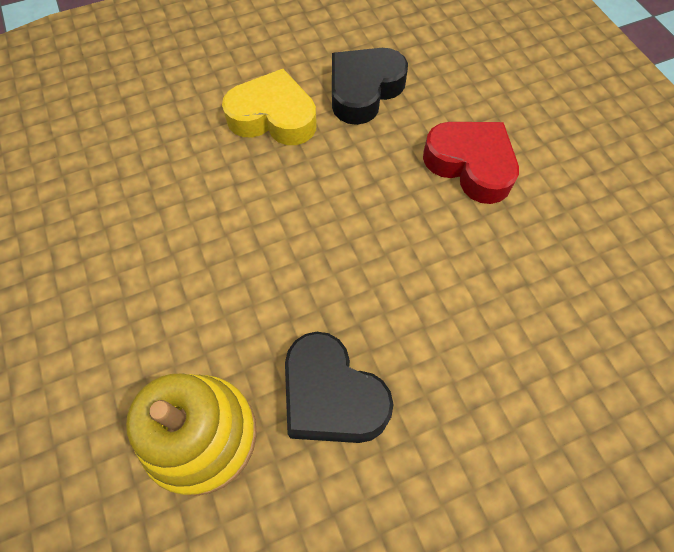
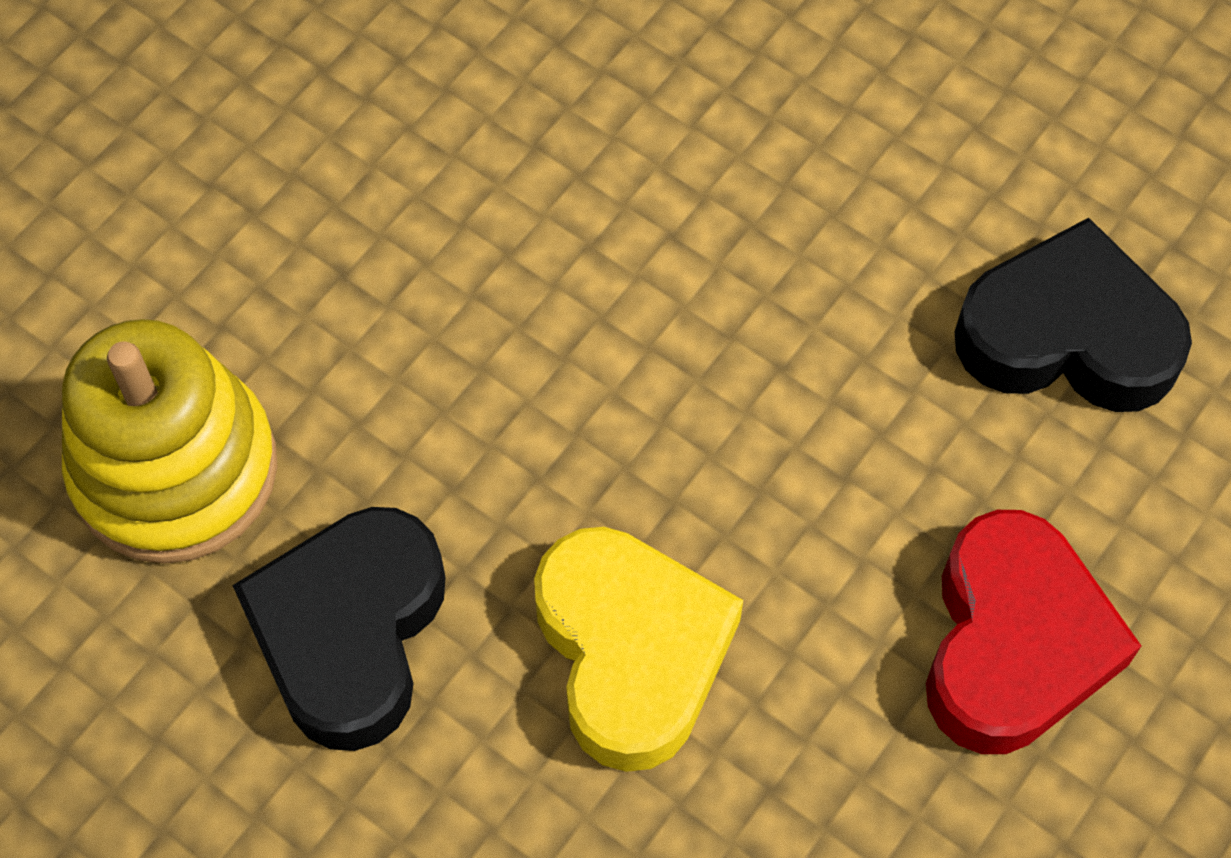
camera: 60 degrees right, 0 degrees up
(273, 117) = (872, 207): yellow heart -> yellow heart (631, 652)

